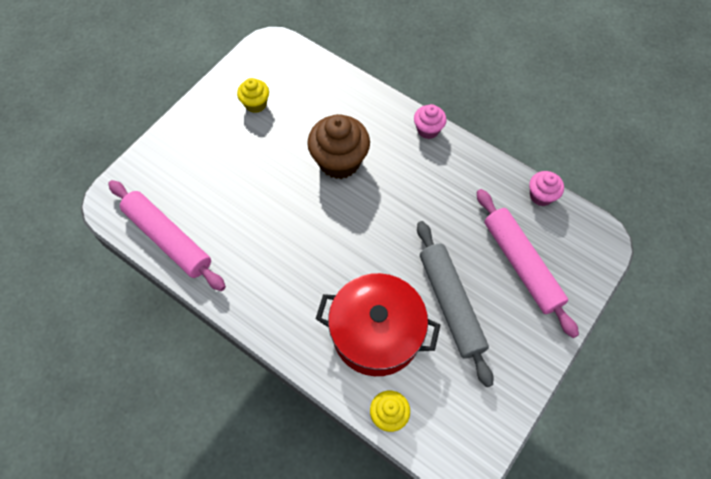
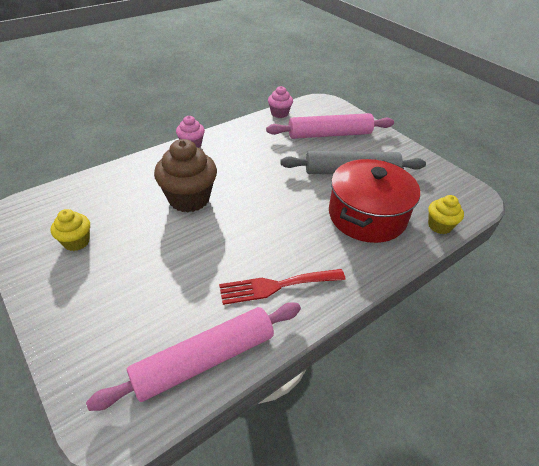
camera: 75 degrees left, 20 degrees down
(252, 269) = (276, 286): none -> red fork

